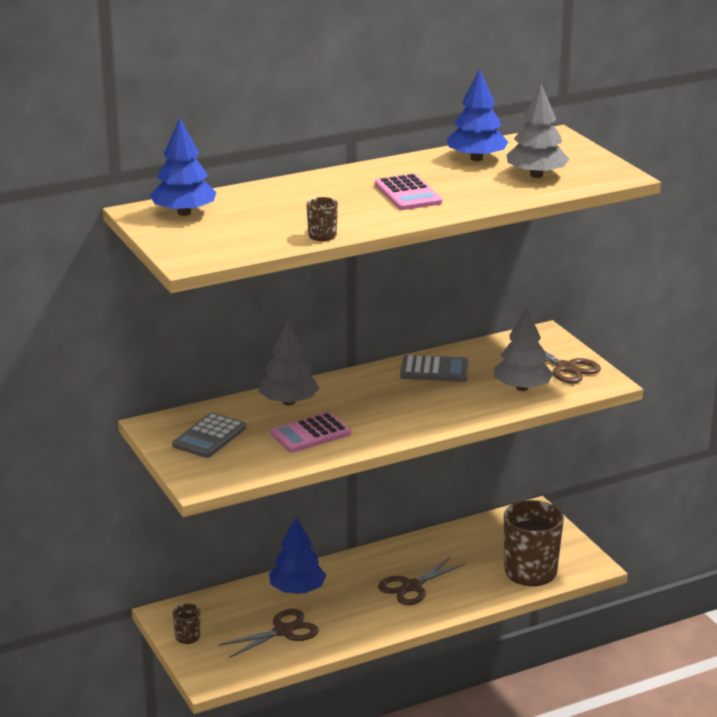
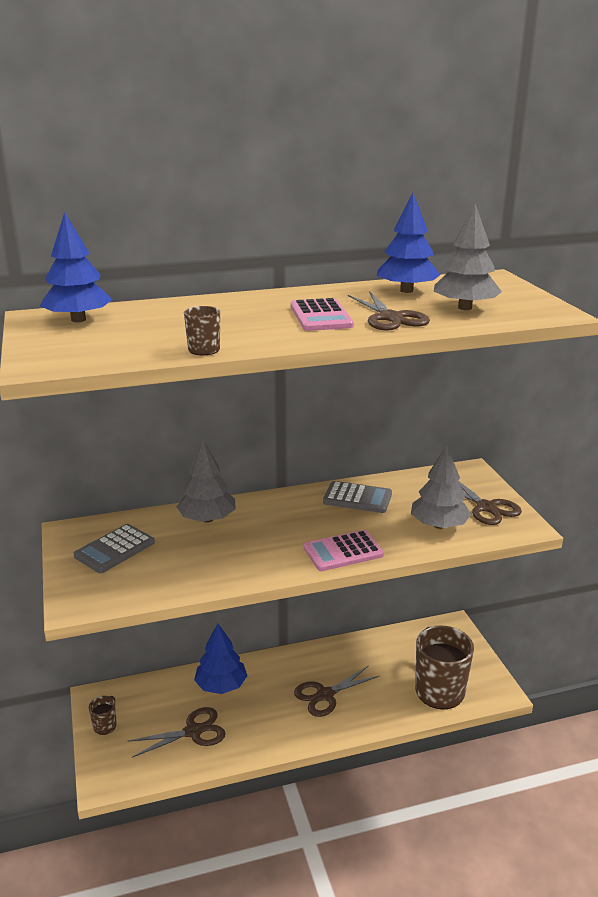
camera: 10 degrees right, 0 degrees up
(310, 434) = (213, 556): pink calculator -> pink calculator (343, 552)
(472, 191) = (391, 318): none -> brown scissors

